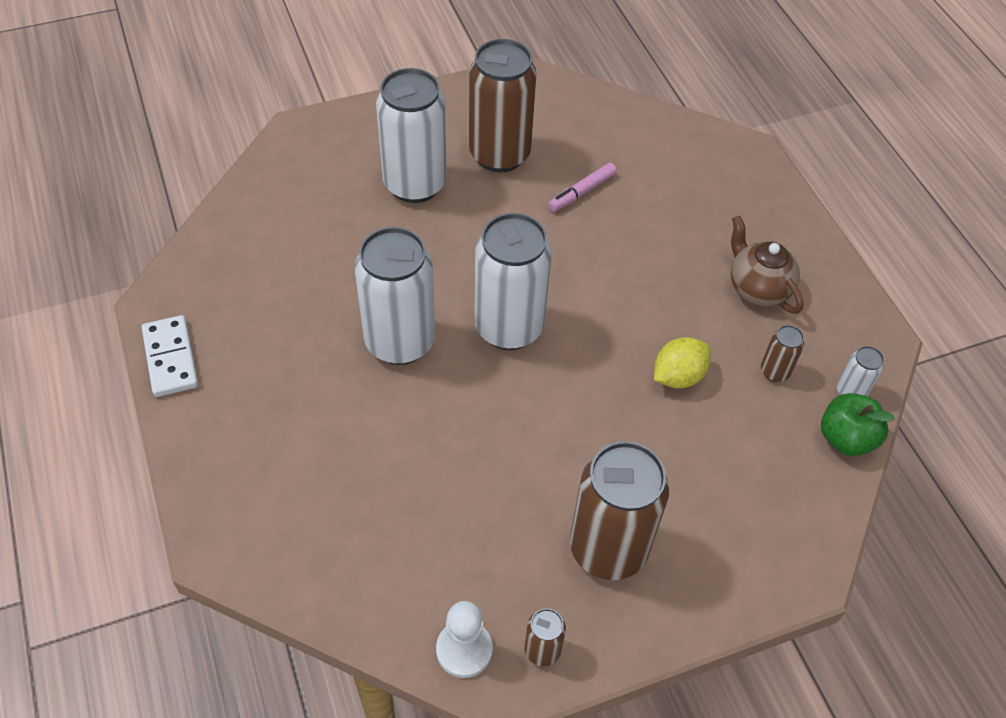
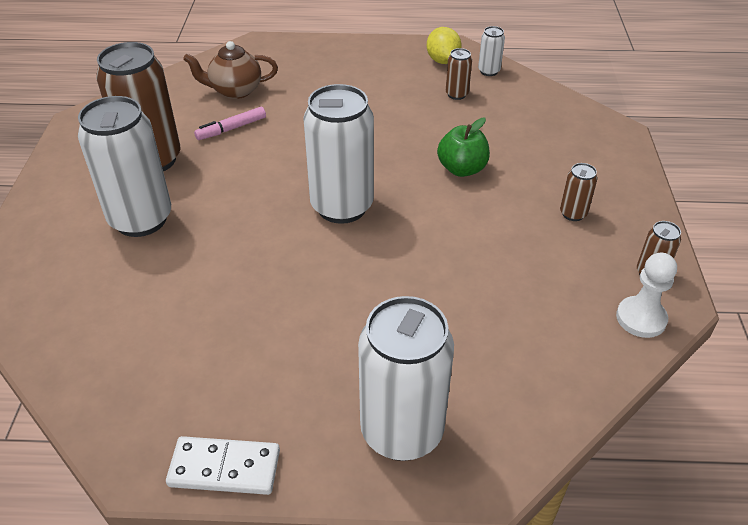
camera: 65 degrees left, 10 degrees down
(400, 342) = (316, 277): white can -> white can (402, 431)
(582, 192) = (231, 129): pink marker -> pink marker turned 75 degrees clockwise
(608, 549) = (573, 213): brown can -> brown can, size x0.44
(678, 376) = (438, 136): yellow lemon -> yellow lemon (442, 61)
(757, 288) = (382, 79): brown teapot -> brown teapot (235, 91)
(846, 438) = (523, 84): green apple -> green apple (462, 169)

